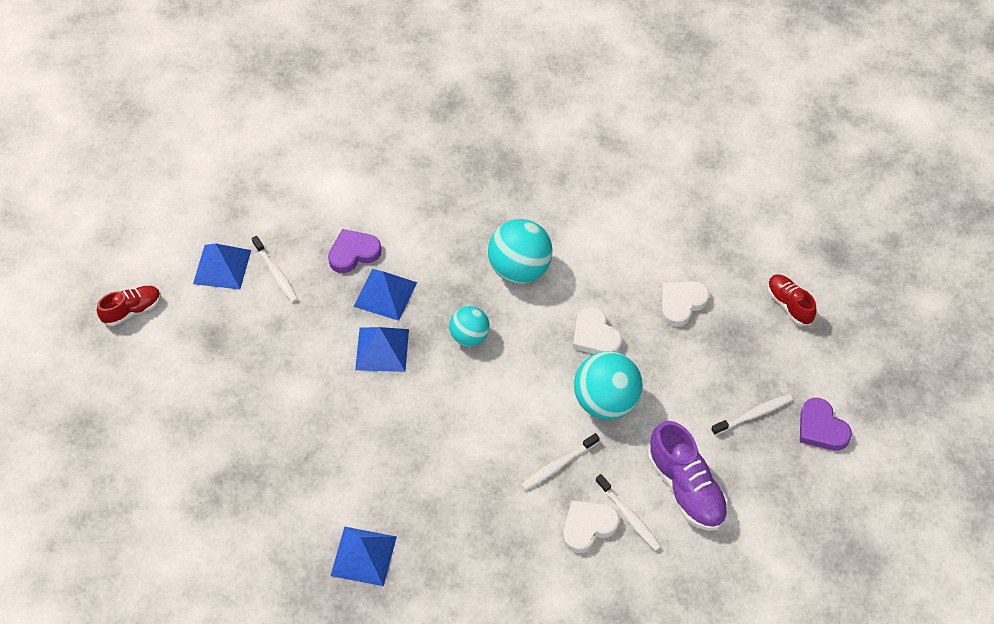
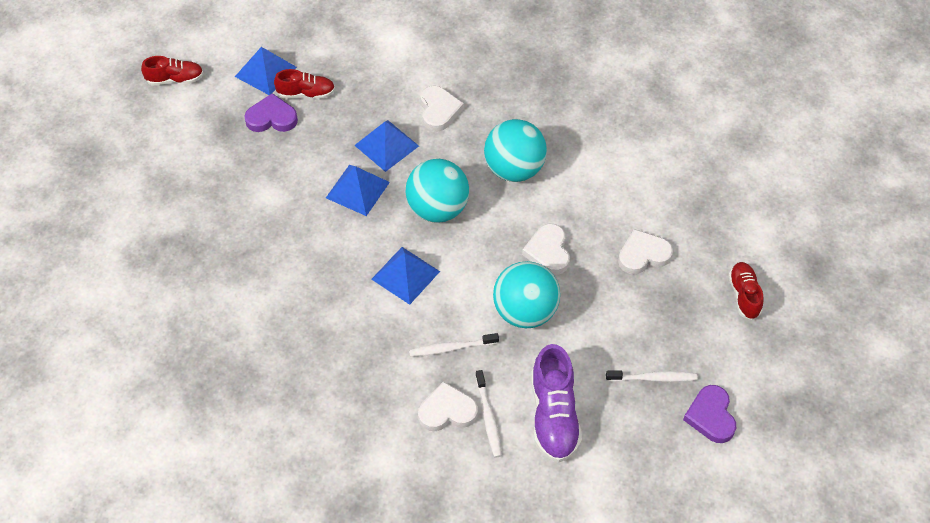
camera: 25 degrees right, 0 degrees up
(276, 273) = (306, 93): white toothbrush -> red shoe
(353, 253) = (379, 101): purple heart -> purple heart (271, 118)
(363, 556) = (244, 353): blue pyramid -> blue pyramid (405, 275)
(416, 240) = (439, 111): none -> white heart
(469, 337) = (437, 209): turquoise ball -> turquoise ball, size x1.64

